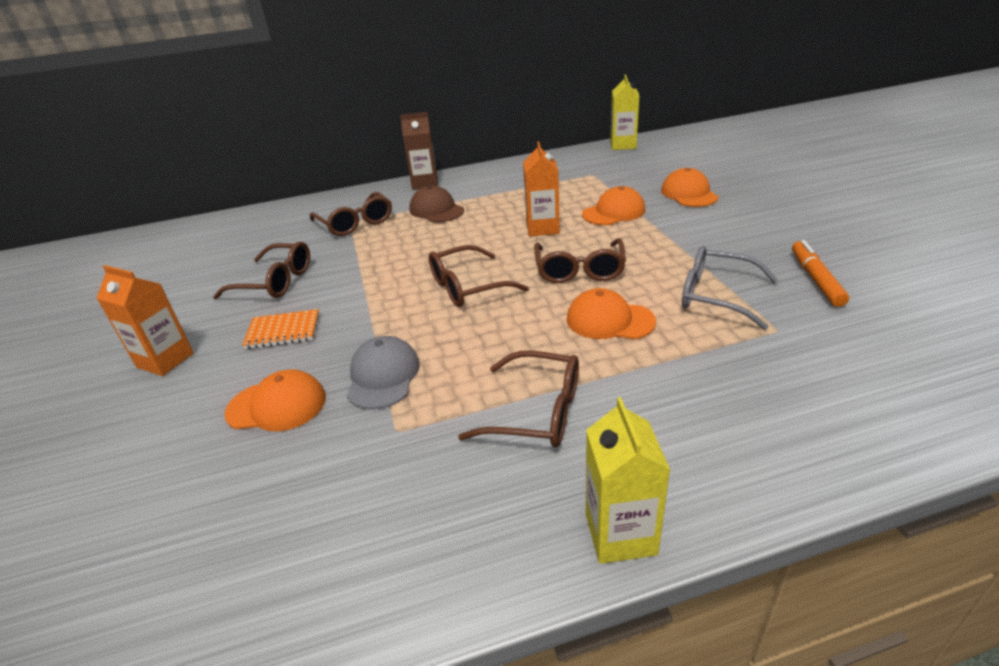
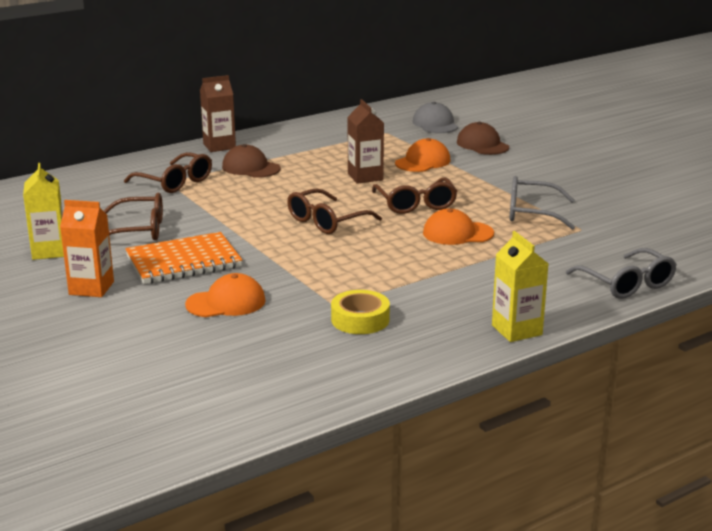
camera: 20 degrees left, 10 degrees down
(283, 331) = (183, 262): orange notebook -> orange notebook, size x1.68
(383, 376) = (299, 279): grey cap -> grey cap (435, 124)
(410, 466) = (360, 319): none -> yellow tape
(537, 412) = (432, 286): brown glasses -> none
(542, 228) = (365, 177): orange carton -> brown carton
(623, 145) = (402, 106): yellow carton -> yellow carton (49, 251)
(689, 194) = (482, 145): orange cap -> brown cap
(816, 279) = (600, 198): orange marker -> none
(828, 452) = (627, 284): none -> grey glasses

